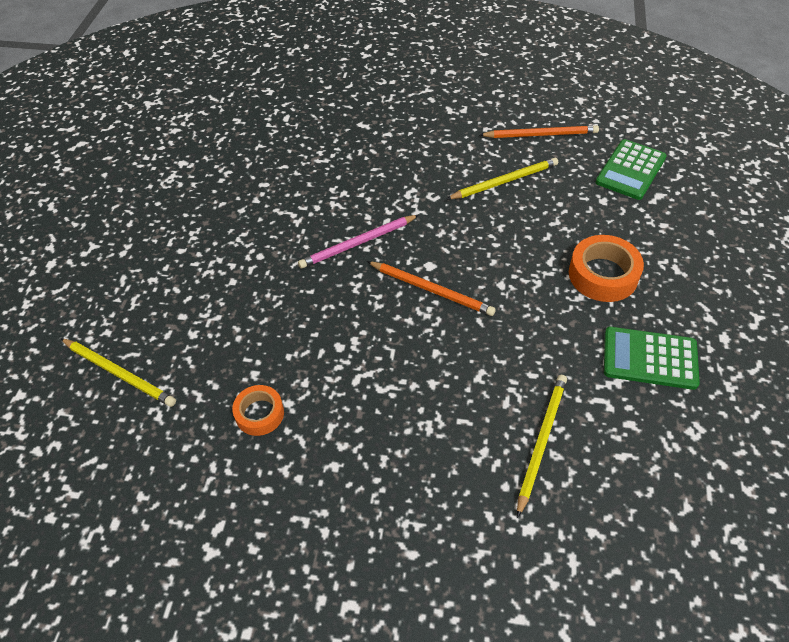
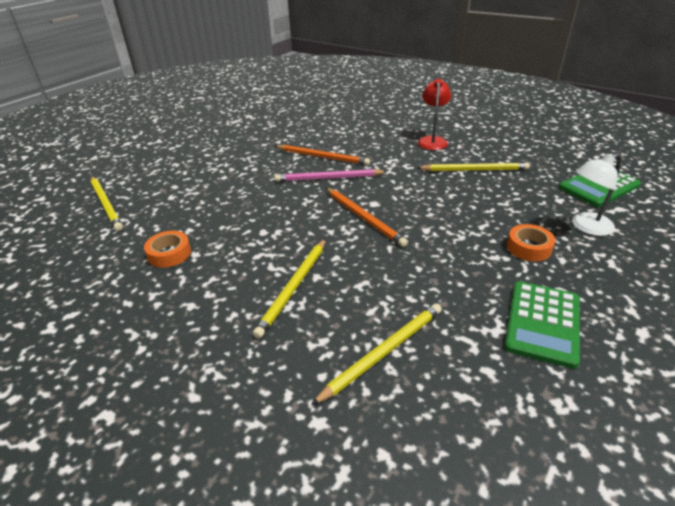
camera: 25 degrees right, 15 degrees down
(419, 405) = (294, 287): none -> yellow pencil
(437, 146) = (432, 140): none -> red lamp
(541, 134) = (525, 150): orange pencil -> orange pencil (322, 157)
(603, 275) = (529, 247): orange tape -> orange tape, size x0.63
(640, 230) = (586, 227): none -> white lamp
(650, 358) = (542, 323): green calculator -> green calculator turned 105 degrees counterclockwise

